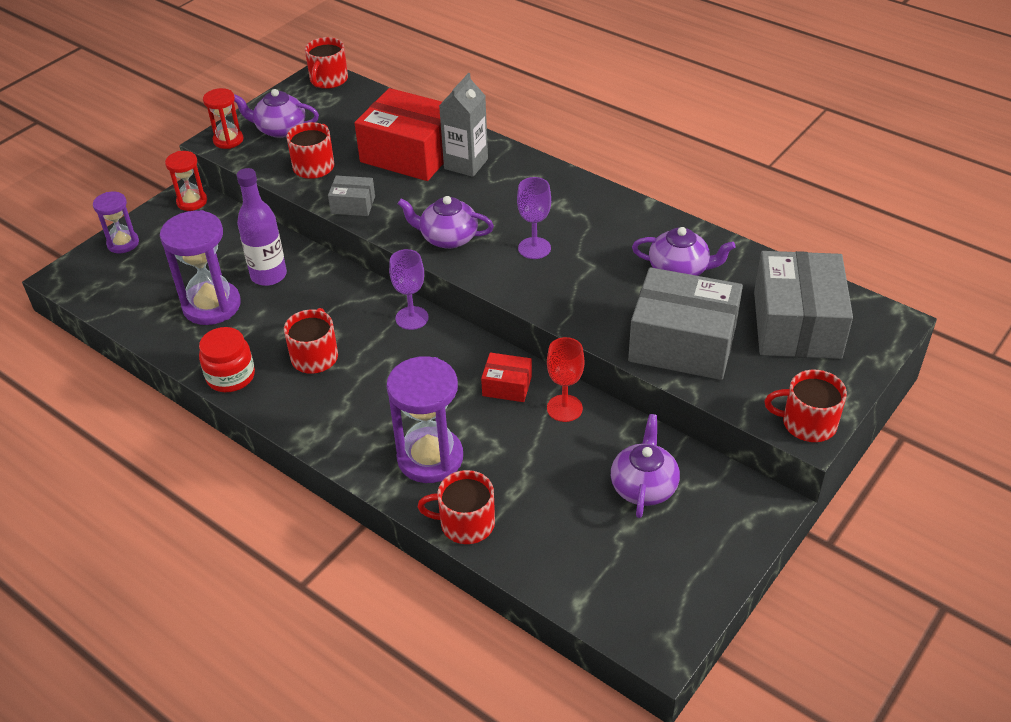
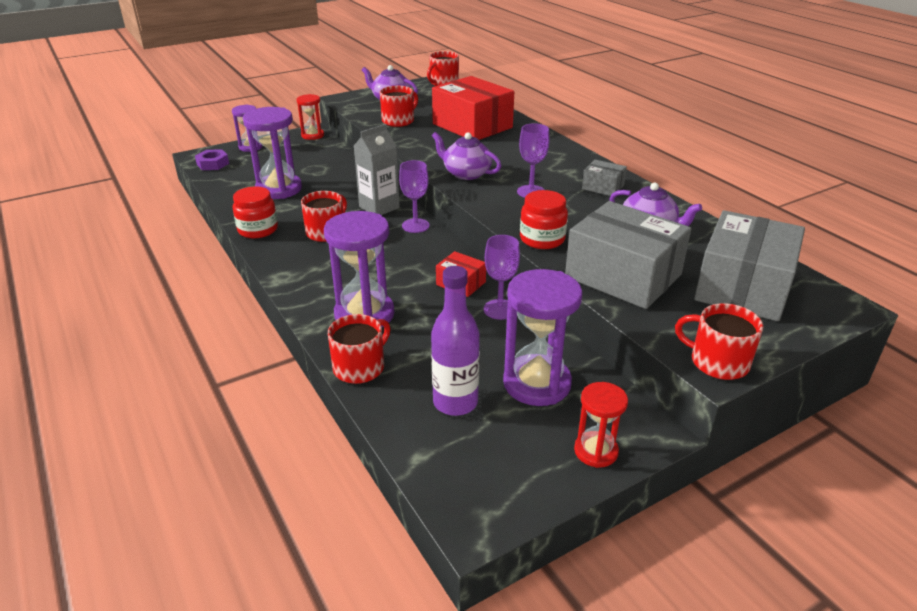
camera: 20 degrees right, 10 degrees down
(94, 286) = (213, 164): none -> purple nut
(228, 140) = (352, 99): red hourglass -> red hourglass (596, 451)
(269, 275) = (331, 181): purple bottle -> purple bottle (455, 402)
(353, 205) = (409, 144): grey box -> grey box (603, 187)
(465, 523) = (360, 367): red mug -> red mug turned 105 degrees clockwise
(466, 164) = (510, 138): grey carton -> grey carton (379, 207)
(564, 408) = (500, 309): red goblet -> purple goblet
(581, 316) = (542, 239): none -> red jar
(644, 486) = (537, 383): purple teapot -> purple hourglass

